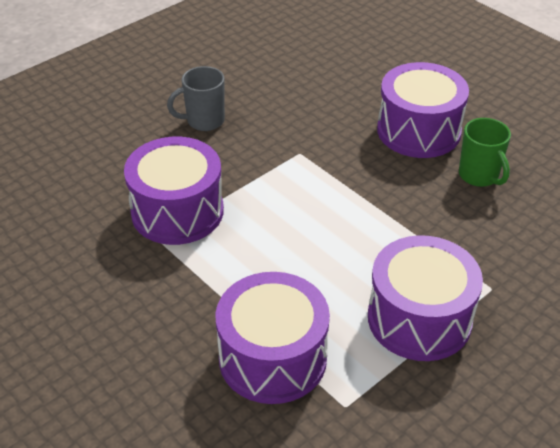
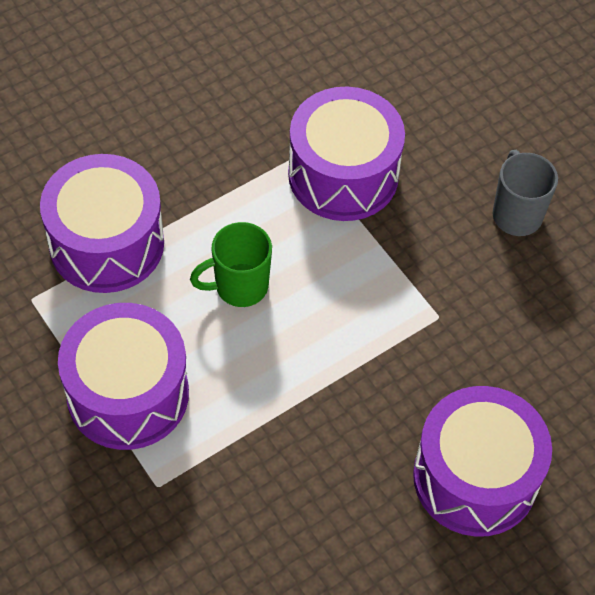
camera: 95 degrees right, 15 degrees up
(479, 176) = (366, 533): green mug -> green mug (239, 286)

